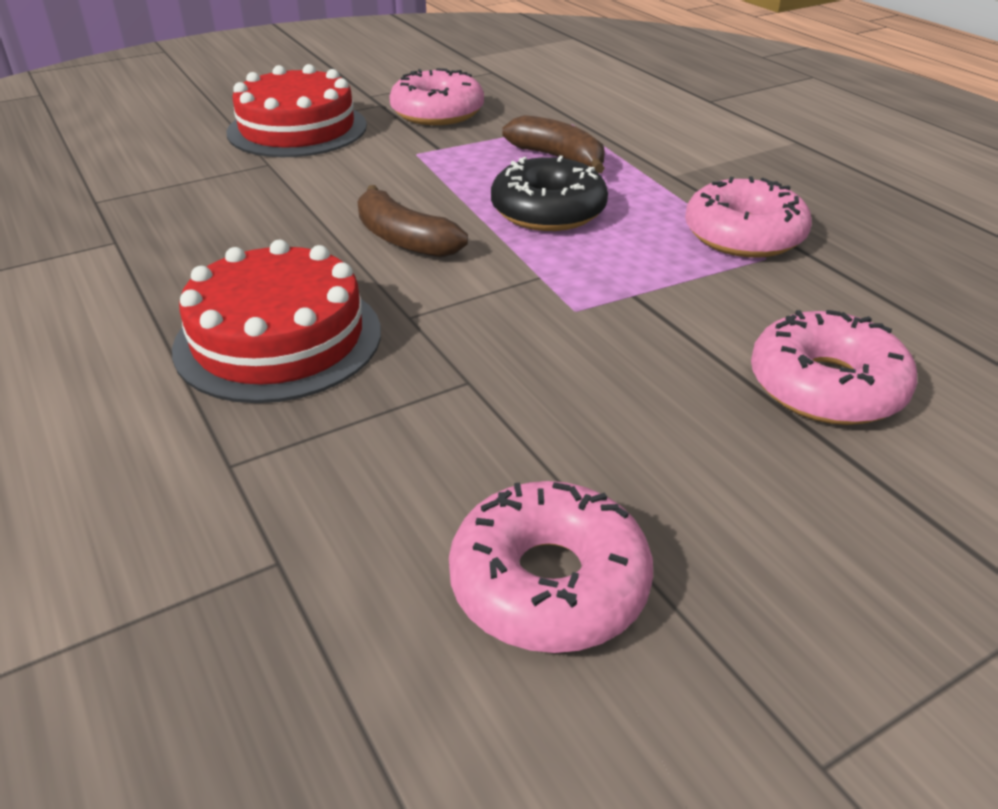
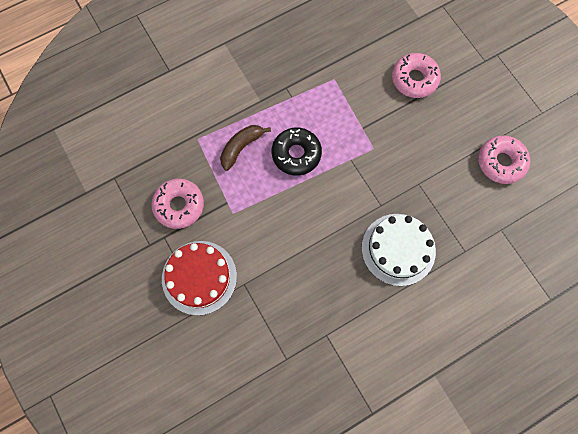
camera: 90 degrees left, 35 degrees up
(278, 339) = (398, 249): red cake -> white cake
(404, 239) = (323, 211): brown banana -> none
(744, 235) = (317, 83): pink donut -> none

